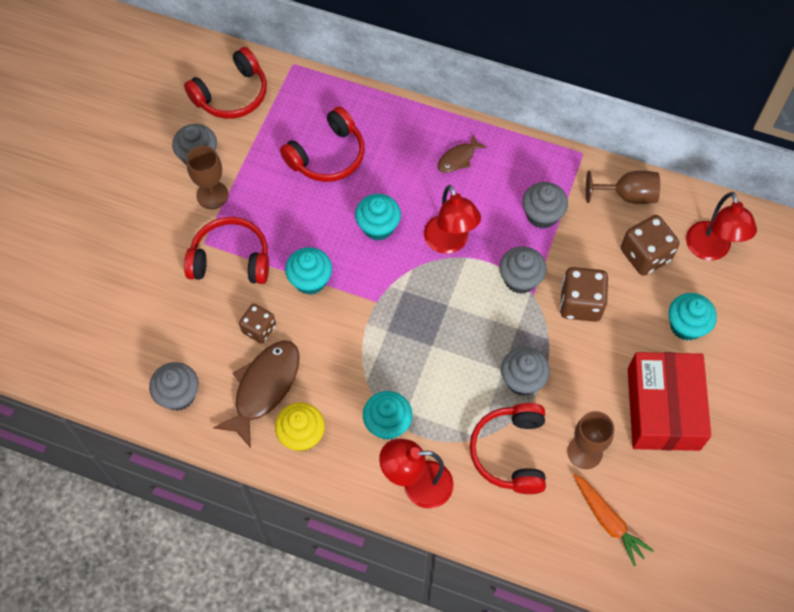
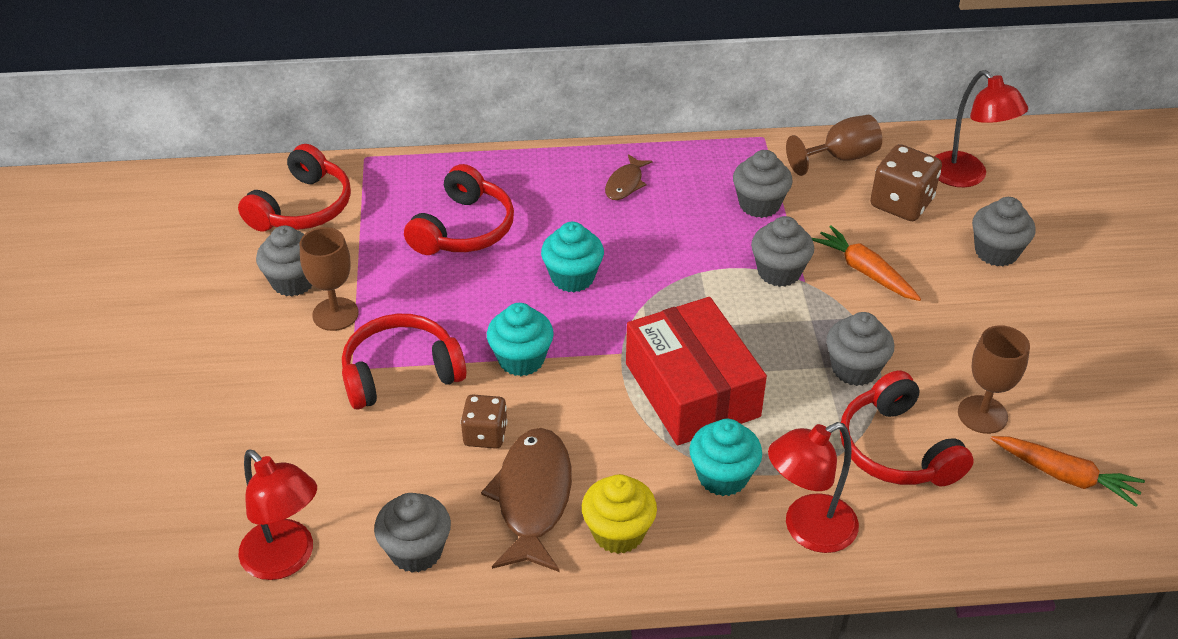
camera: 25 degrees left, 20 degrees down
(449, 243) = (671, 264): red lamp -> red lamp (286, 560)
(580, 303) = (865, 271): brown dice -> orange carrot
(663, 409) = (1035, 339): red box -> red box (691, 390)
(686, 326) = (996, 252): turquoise cupcake -> grey cupcake

